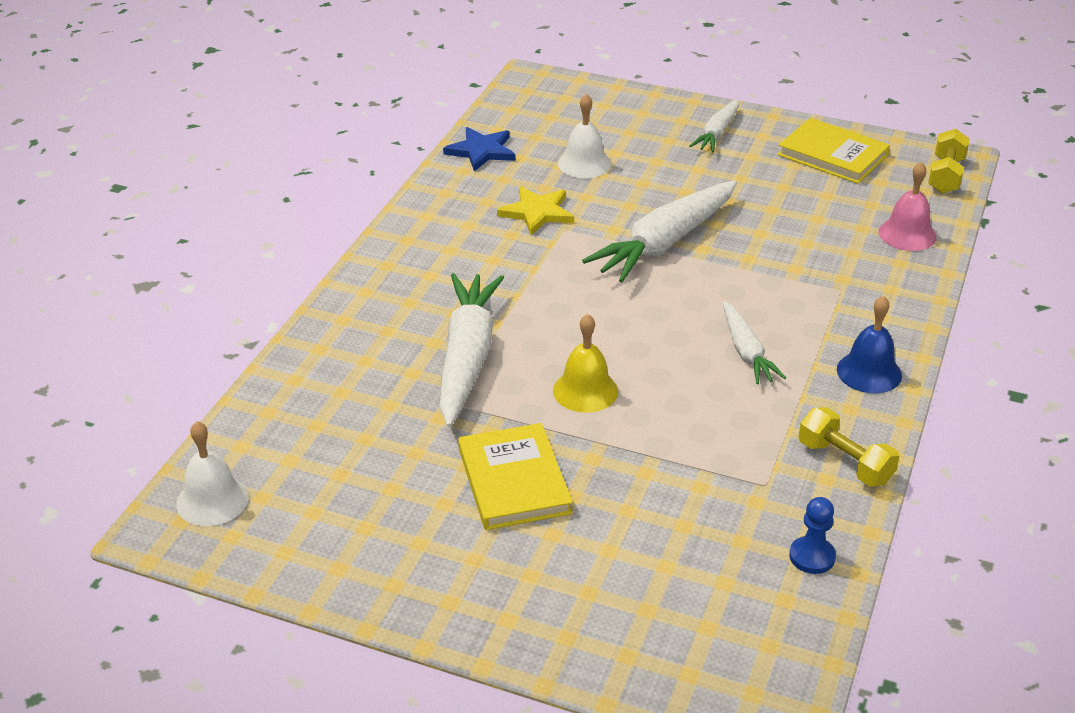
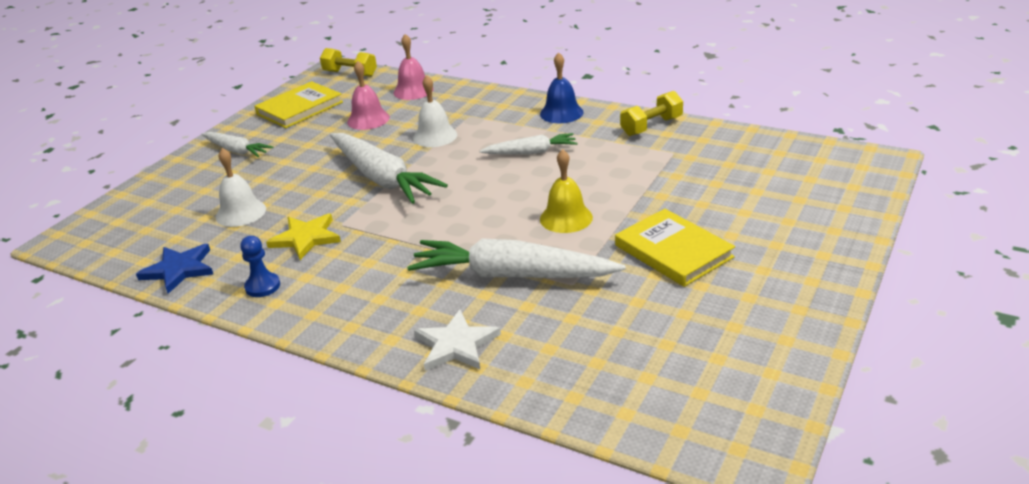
camera: 80 degrees left, 5 degrees down
(212, 500) = (707, 427): white bell -> white bell (435, 136)
(352, 332) = (456, 345): none -> white star
(513, 481) = (673, 251): yellow book -> yellow book turned 60 degrees clockwise
(812, 557) = (740, 142): blue pawn -> blue pawn (262, 286)
(813, 210) = (368, 119): none -> pink bell

